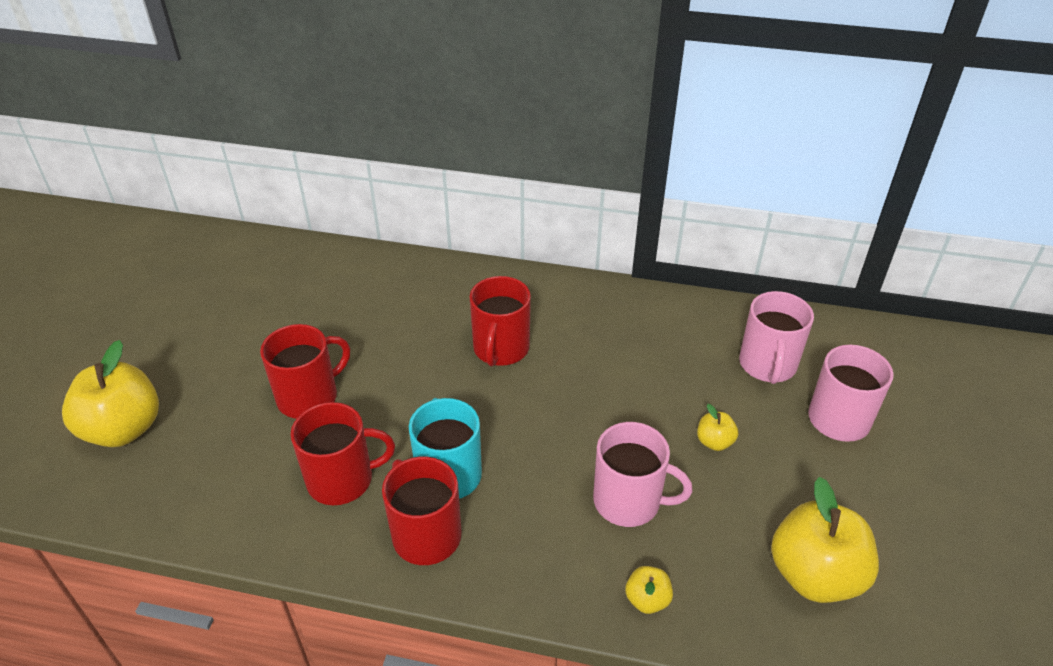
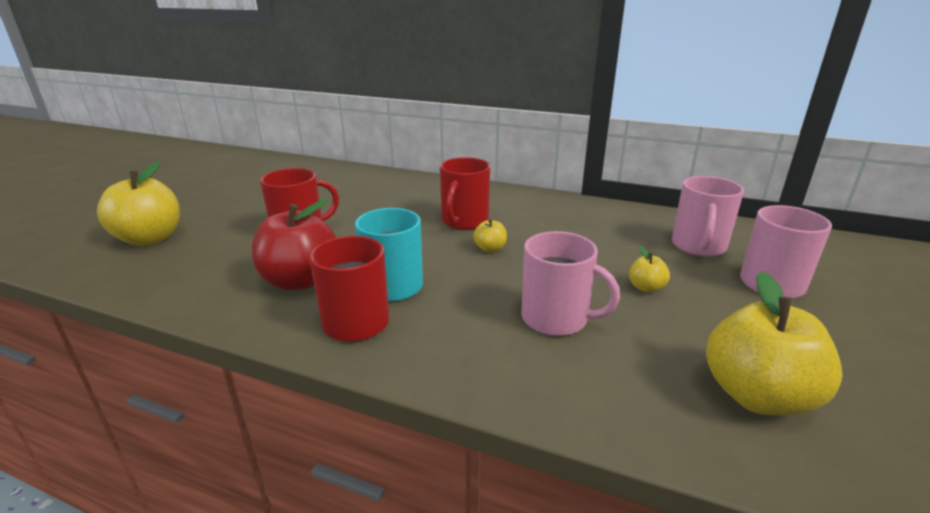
camera: 10 degrees right, 15 degrees down
(342, 480) = (300, 281): red mug -> red apple
(647, 599) = (563, 394): yellow apple -> yellow apple (490, 249)

